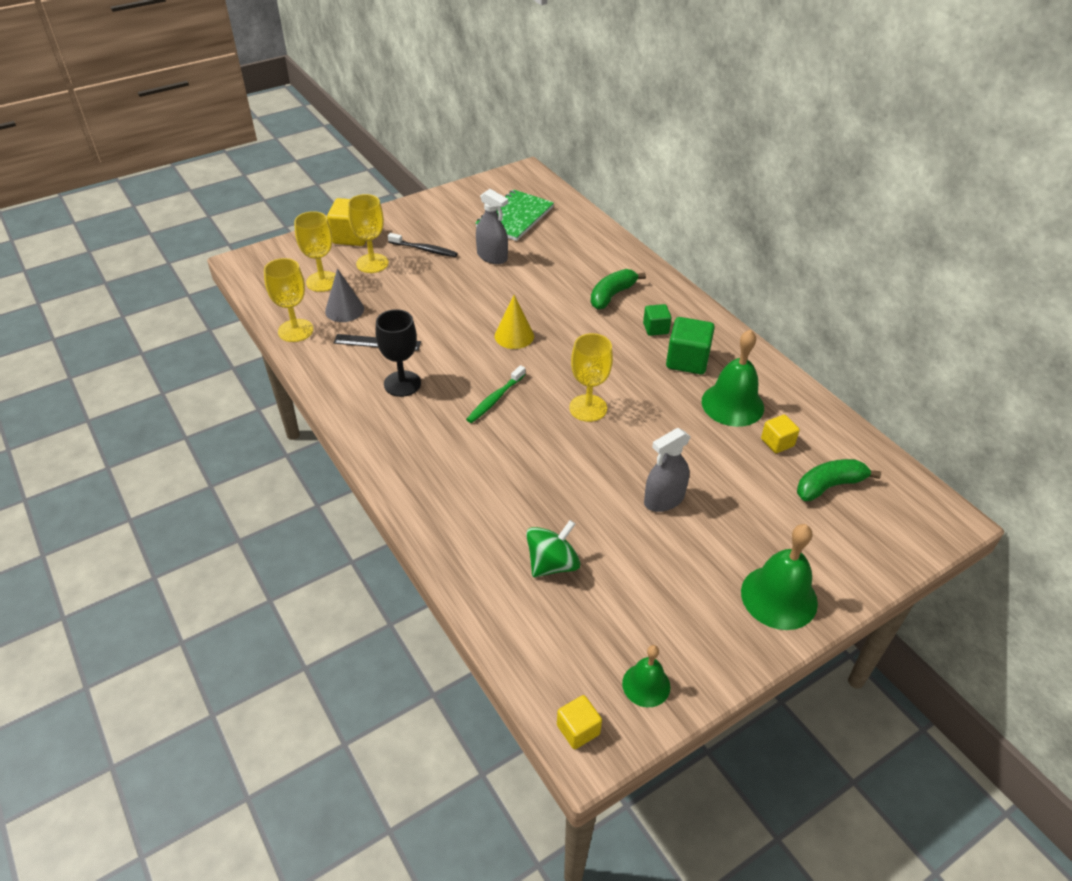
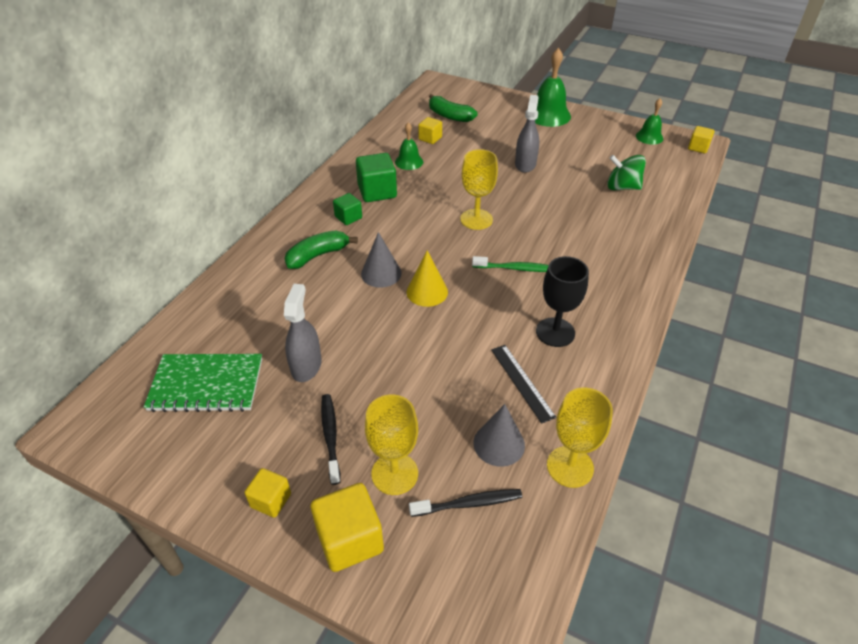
camera: 120 degrees left, 0 degrees up
(322, 281) = (468, 503): yellow goblet -> black toothbrush
(404, 219) = (271, 500): none -> yellow cube
(559, 320) = (381, 273): none -> grey cone
(612, 295) = (318, 255): green banana -> green banana turned 135 degrees clockwise
(664, 499) = (525, 164): grey spray bottle -> grey spray bottle turned 105 degrees counterclockwise
(732, 404) = (409, 162): green bell -> green bell, size x0.59

